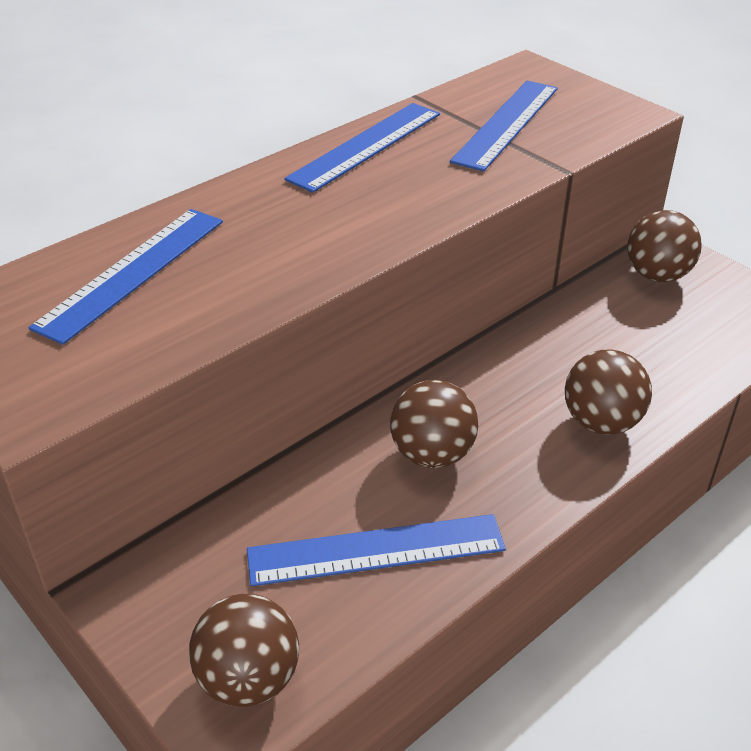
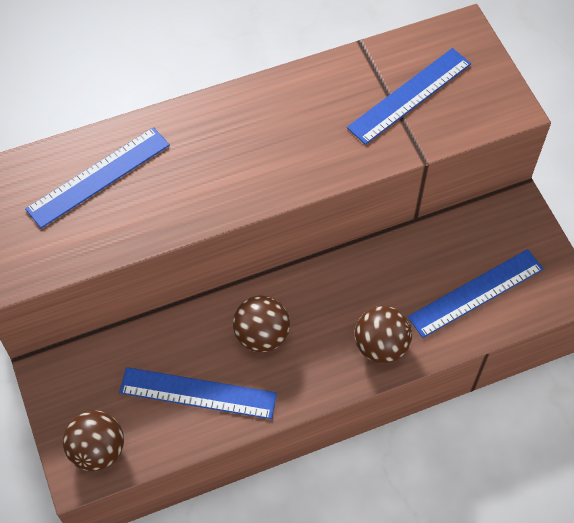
camera: 20 degrees right, 20 degrees up
(365, 146) = (296, 92): blue ruler -> blue ruler (476, 292)
(657, 275) = (496, 230): brown ball -> none

